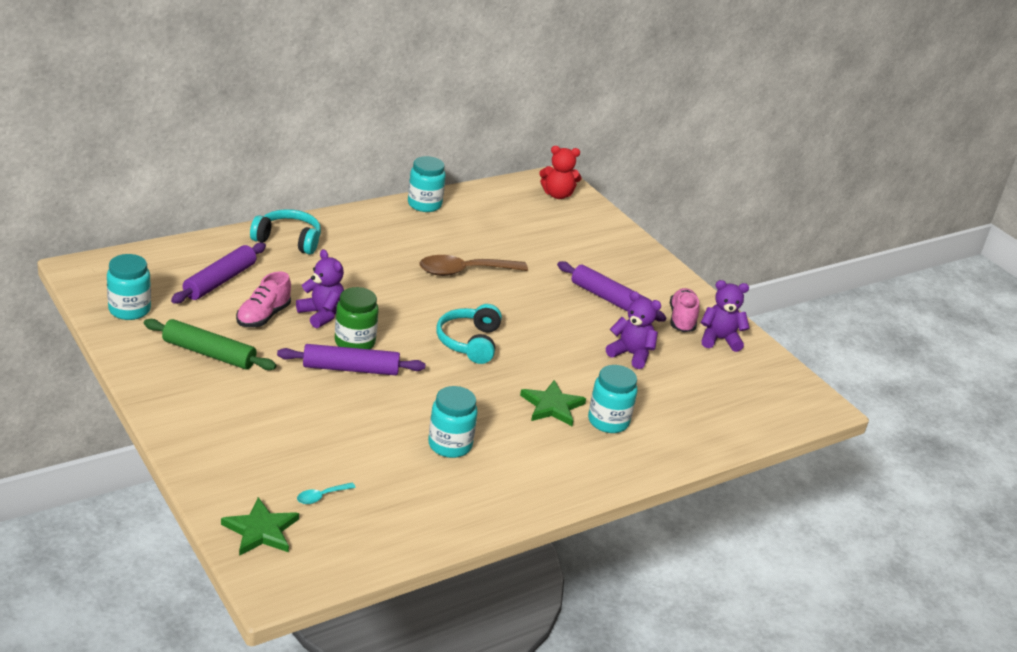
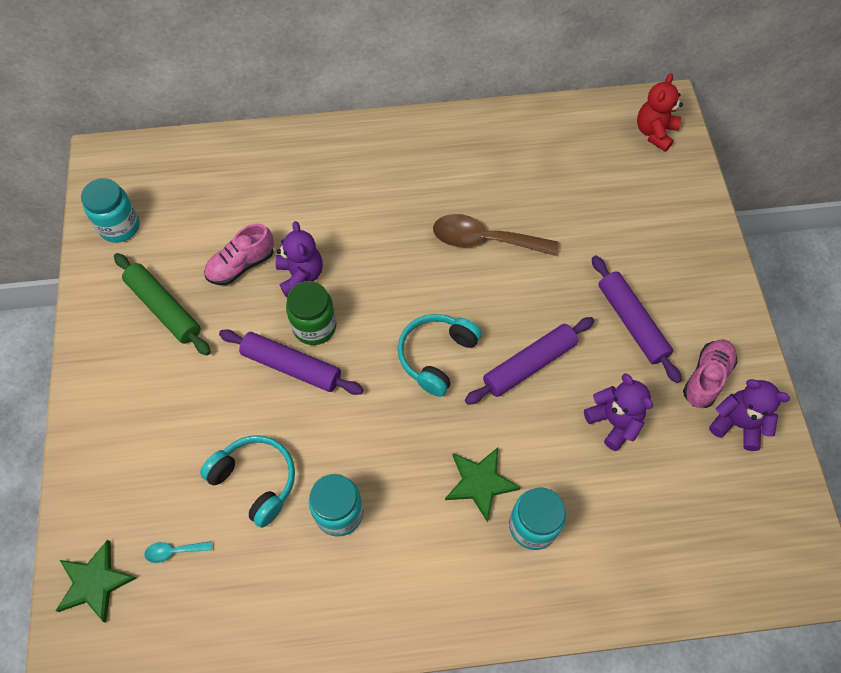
camera: 30 degrees right, 30 degrees up
(220, 281) = (223, 202): purple rolling pin -> purple rolling pin (529, 364)
(288, 240) = (319, 153): turquoise headphones -> turquoise headphones (255, 481)
(424, 204) = (491, 122): turquoise jar -> none
(557, 195) = (654, 132): red teddy bear -> red teddy bear turned 90 degrees clockwise

